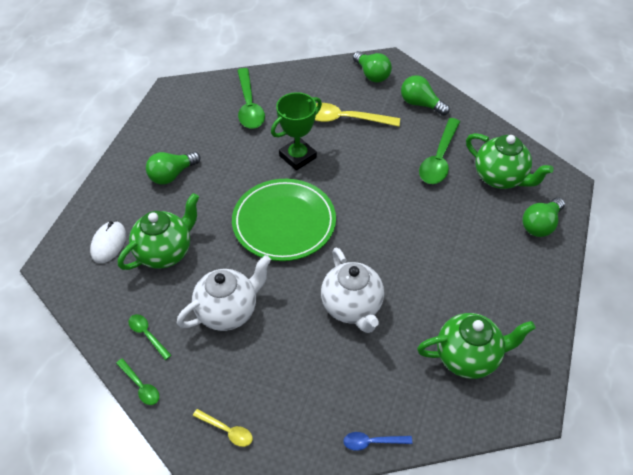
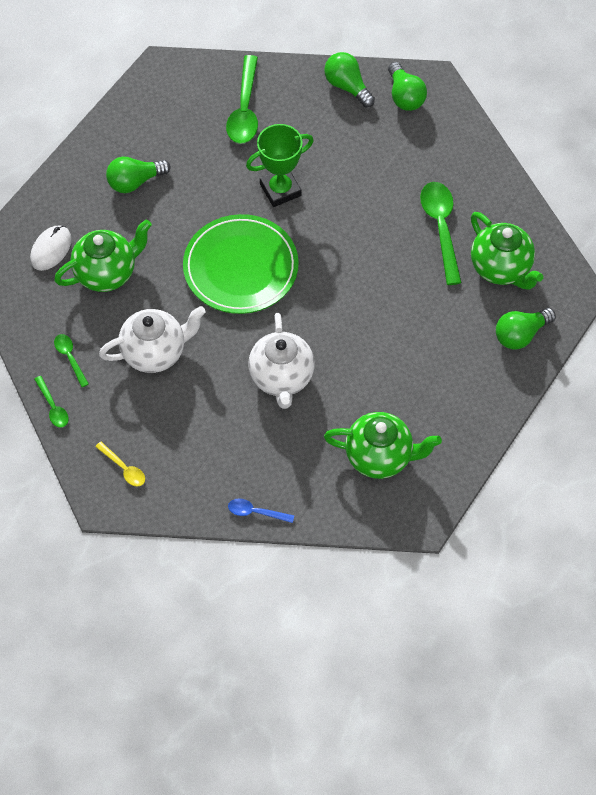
camera: 15 degrees right, 10 degrees up
(345, 119) = (351, 152): yellow spoon -> none
(420, 104) = (448, 151): green light bulb -> green light bulb (347, 86)
(439, 158) = (441, 228): green spoon -> green spoon turned 135 degrees clockwise

